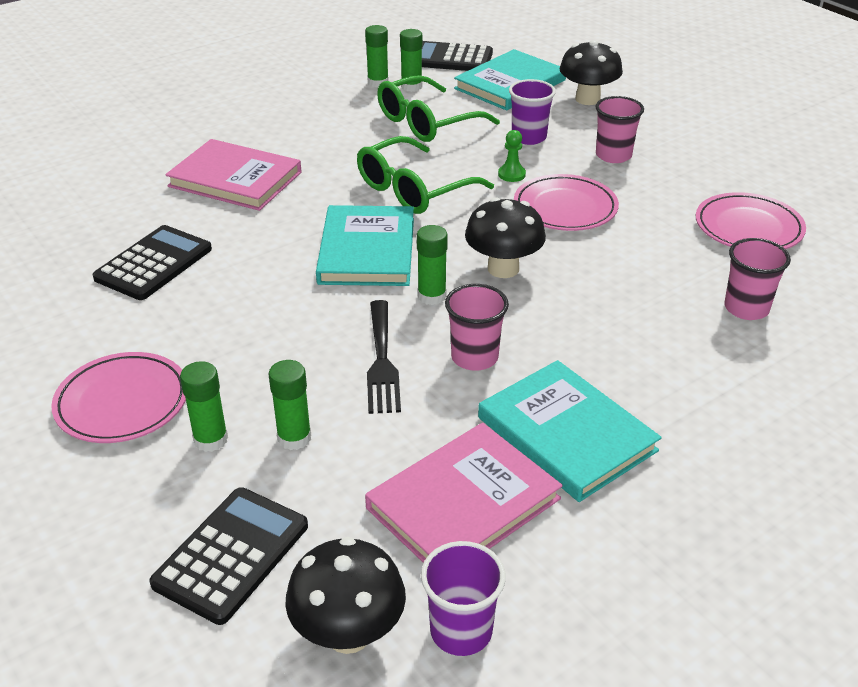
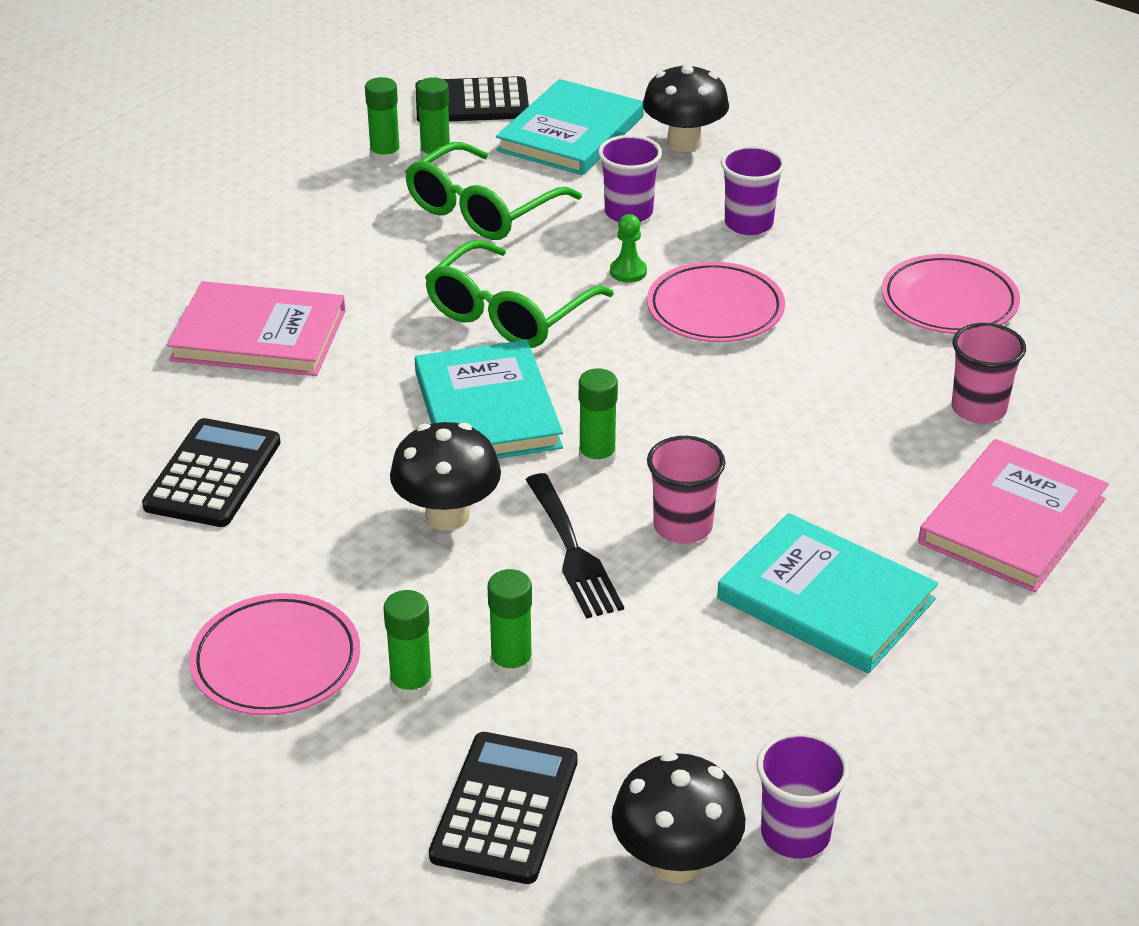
camera: 15 degrees left, 0 degrees up
(463, 503) = (741, 700): pink book -> pink book (1012, 521)
(503, 268) = (670, 406): black mushroom -> black mushroom (447, 516)
(613, 155) = (748, 224): pink cup -> purple cup

